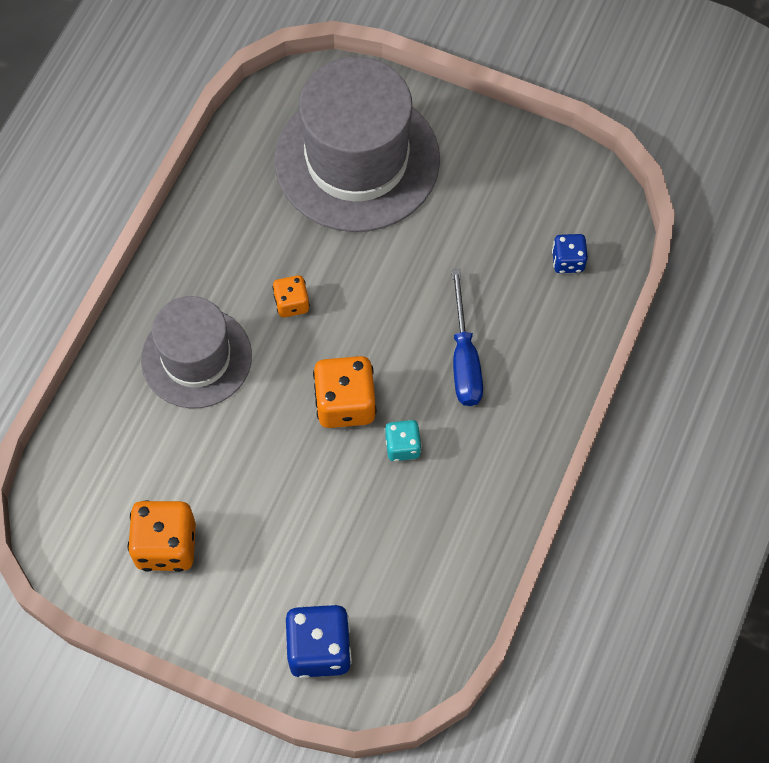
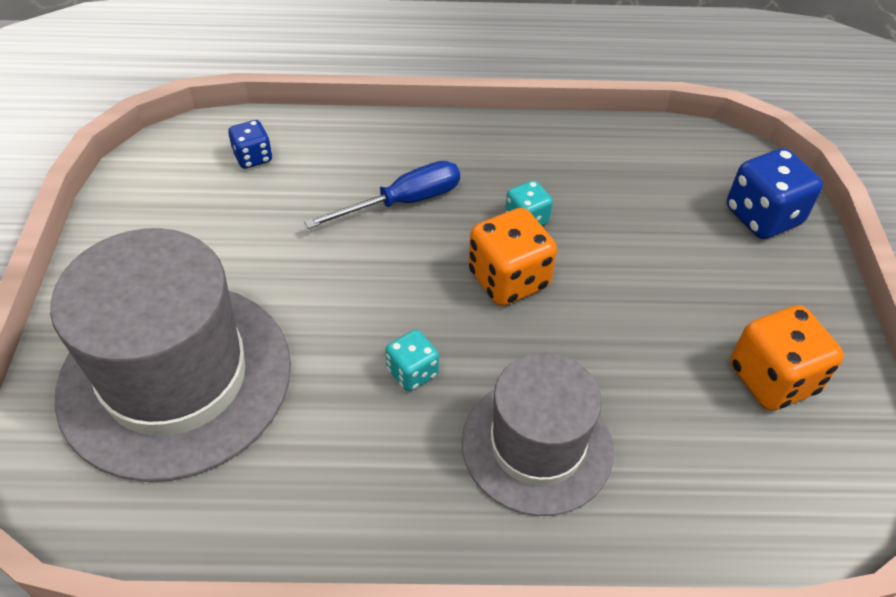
camera: 115 degrees left, 15 degrees down
(292, 303) = (412, 372): orange dice -> turquoise dice

